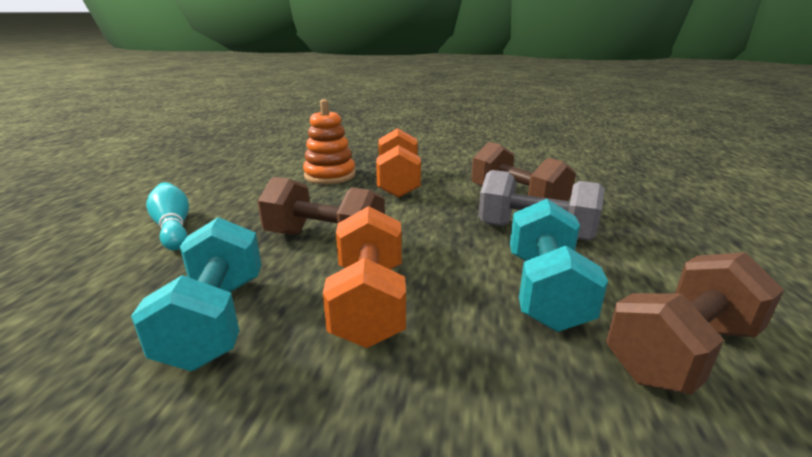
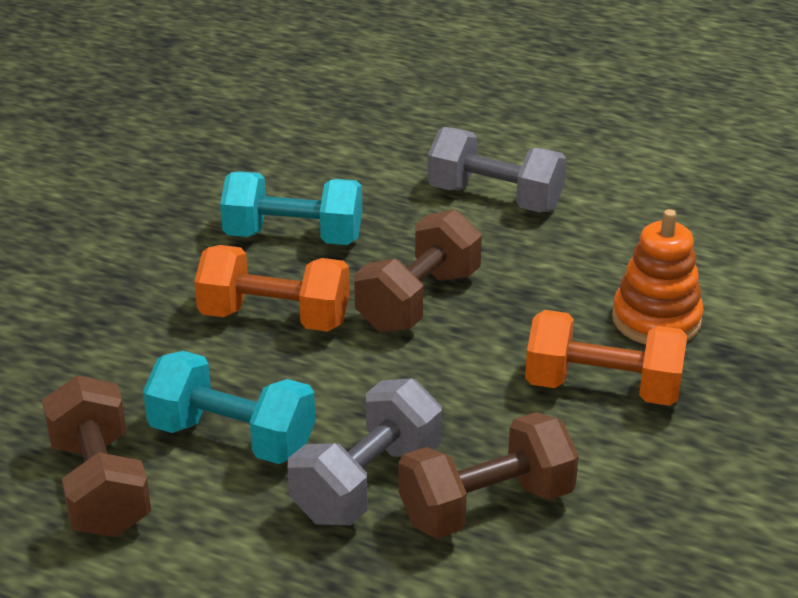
camera: 105 degrees right, 10 degrees up
(173, 227) = (495, 198): turquoise bowling pin -> grey dumbbell

